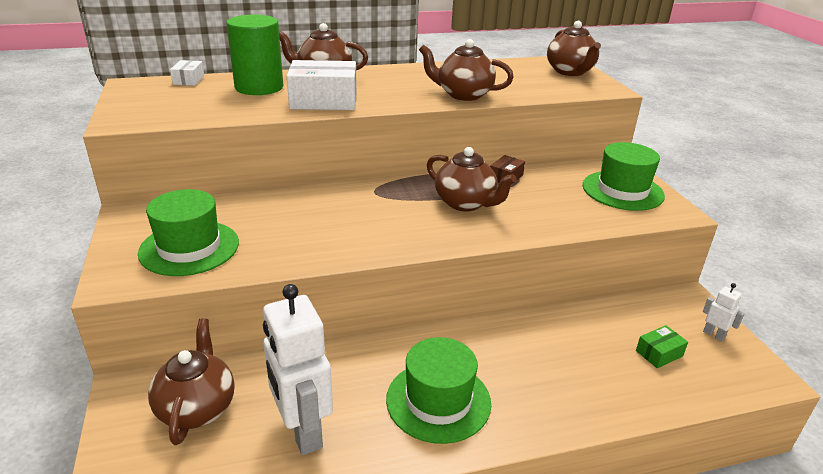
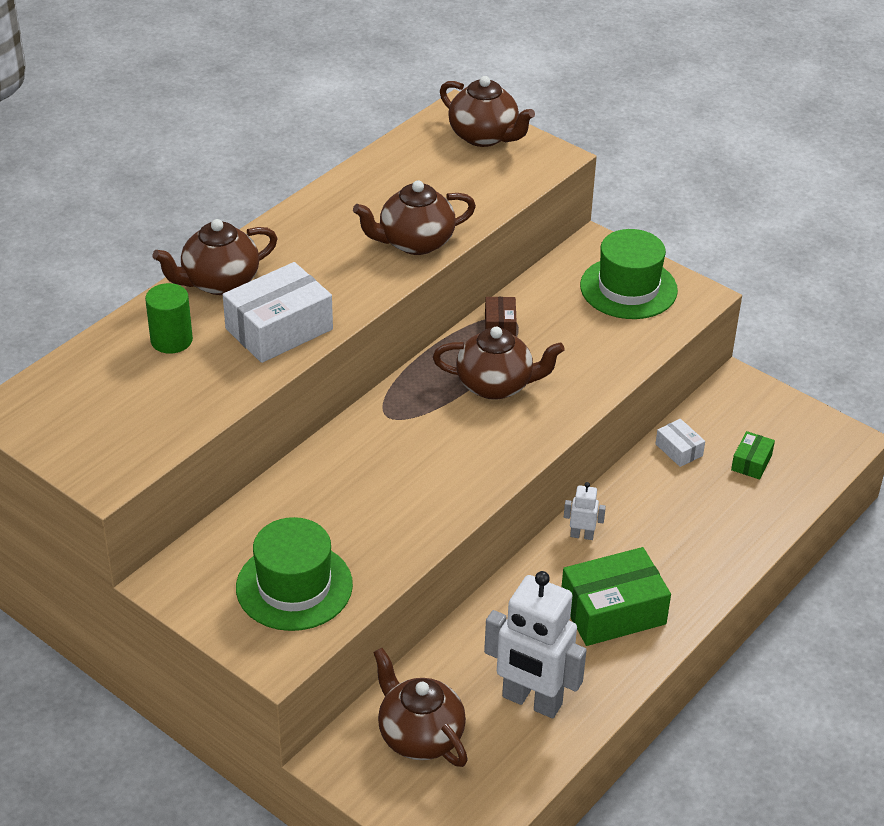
camera: 35 degrees left, 10 degrees up
(188, 80) = (65, 368): white box -> white box (679, 450)
(259, 87) = (171, 340): green cylinder -> green cylinder, size x0.61
(438, 401) = (613, 611): green hat -> green box
(714, 334) = (782, 416): white robot -> white robot (582, 535)

